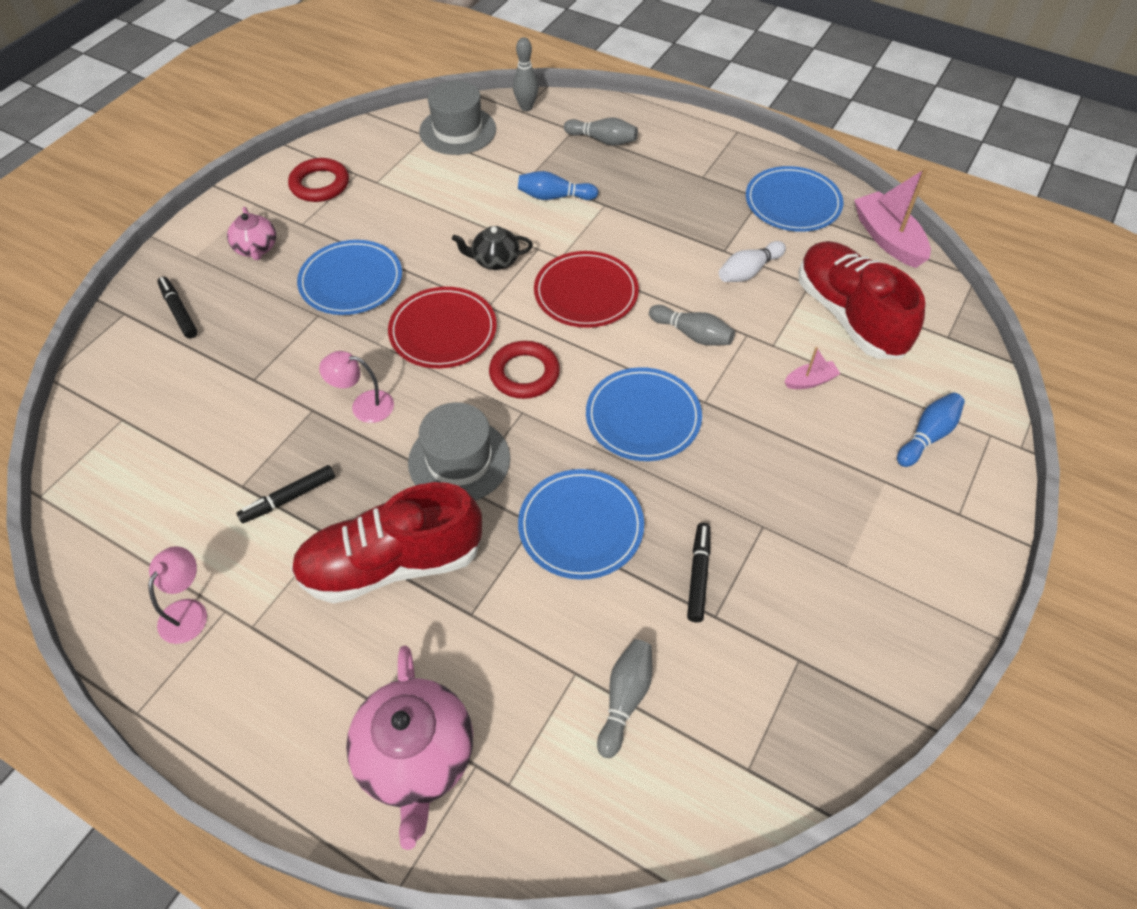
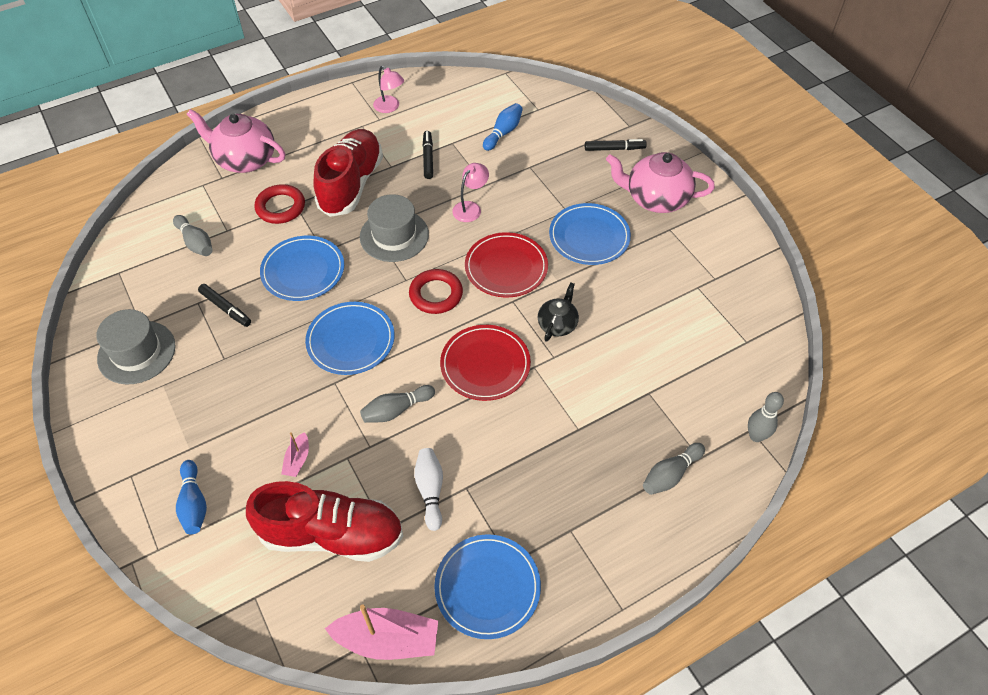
camera: 120 degrees right, 0 degrees up
(256, 248) = (656, 198): pink teapot -> pink teapot, size x1.78
(320, 184) = (713, 252): red ring -> red ring (280, 207)
(457, 130) = (743, 367): grey hat -> grey hat (136, 352)
(554, 197) = (610, 397): blue bowling pin -> blue bowling pin (503, 133)

